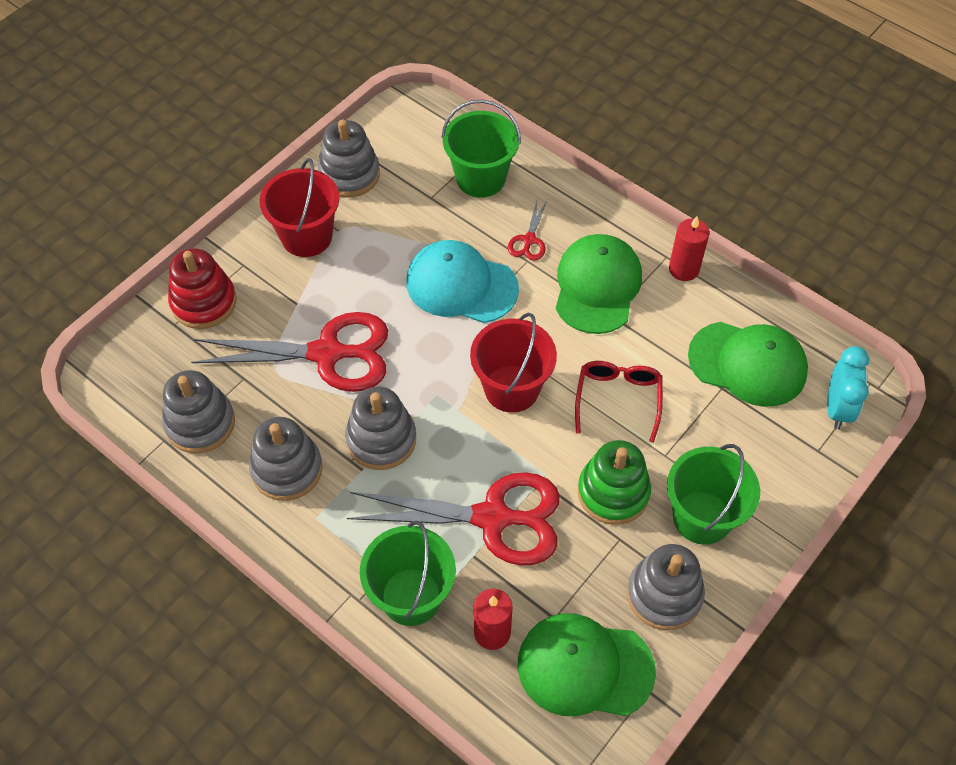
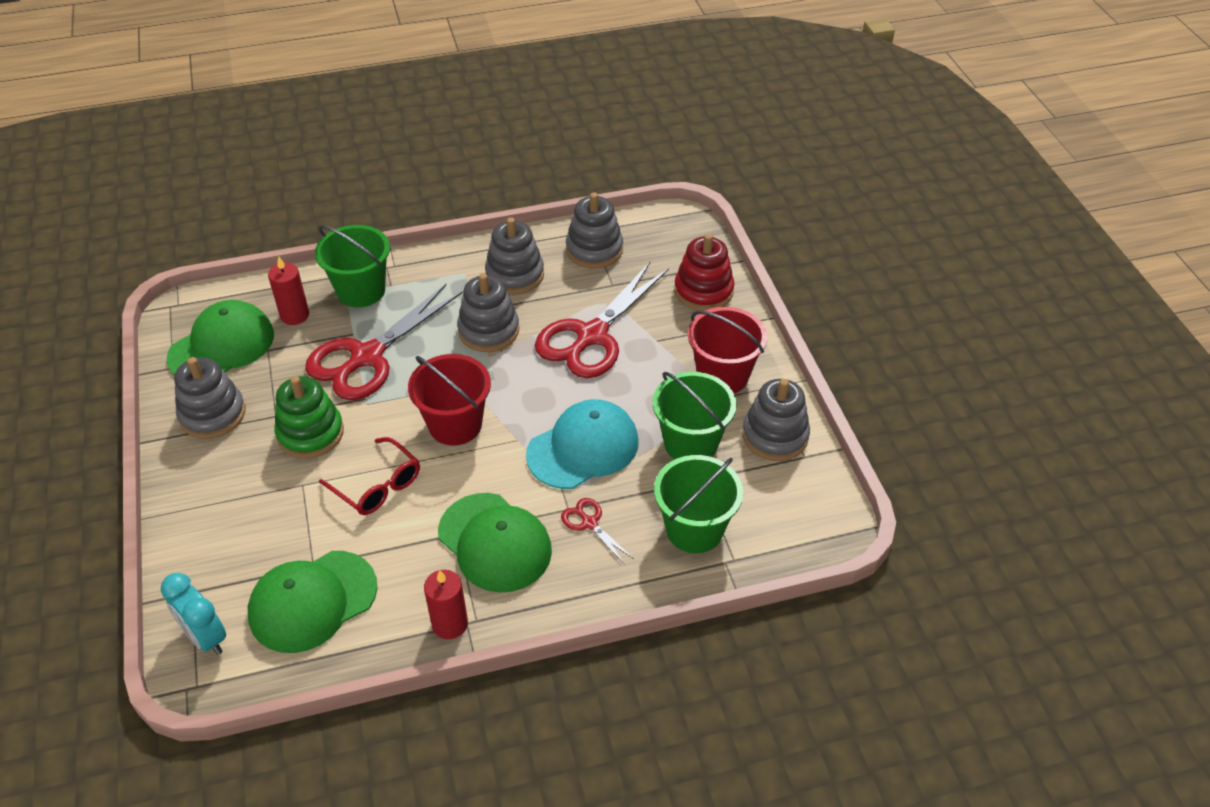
camera: 125 degrees right, 10 degrees down
(702, 517) = (234, 473): green bucket -> green bucket (690, 443)

